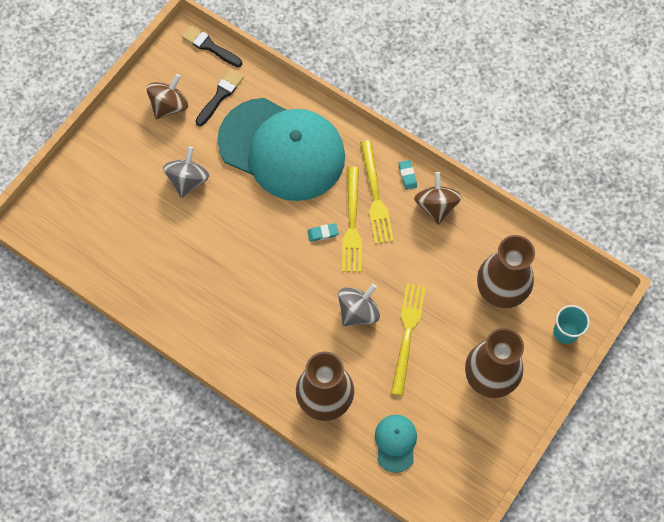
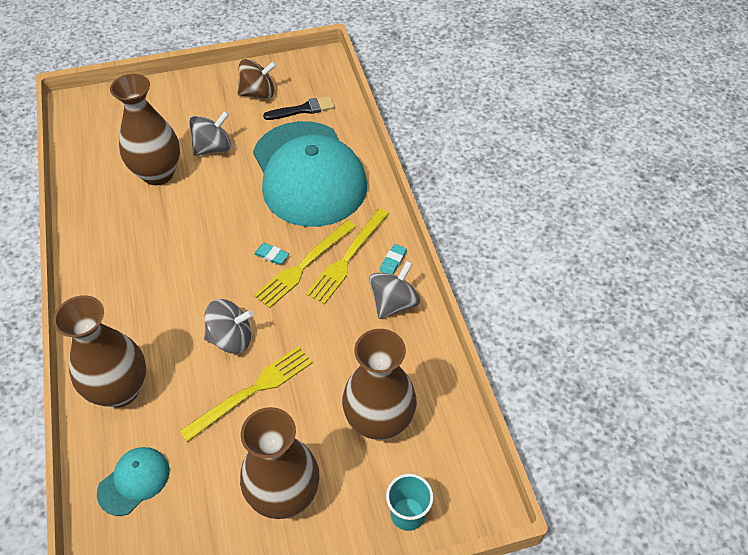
camera: 40 degrees right, 15 degrees down
(170, 232) = (158, 173): none -> brown vase
(210, 46) = (332, 75): black brush -> none
(436, 206) = (394, 303): brown spinning top -> grey spinning top

